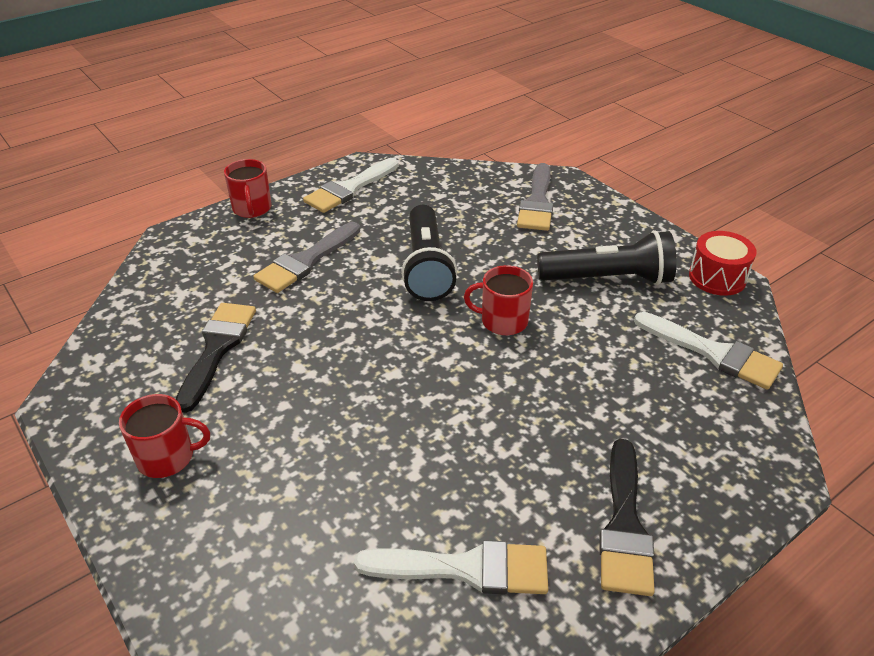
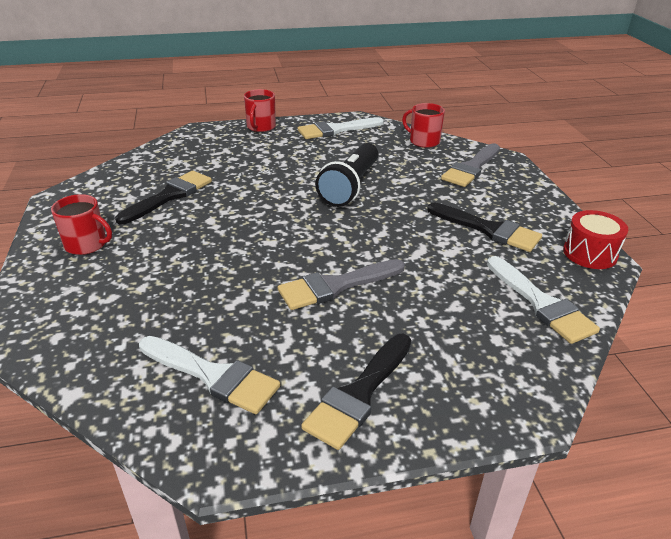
camera: 25 degrees right, 5 degrees down
(306, 261) = (269, 163): grey brush -> grey brush (336, 286)
(502, 321) = (378, 233): red mug -> red mug (423, 141)
(608, 279) = (488, 229): black flashlight -> black brush

